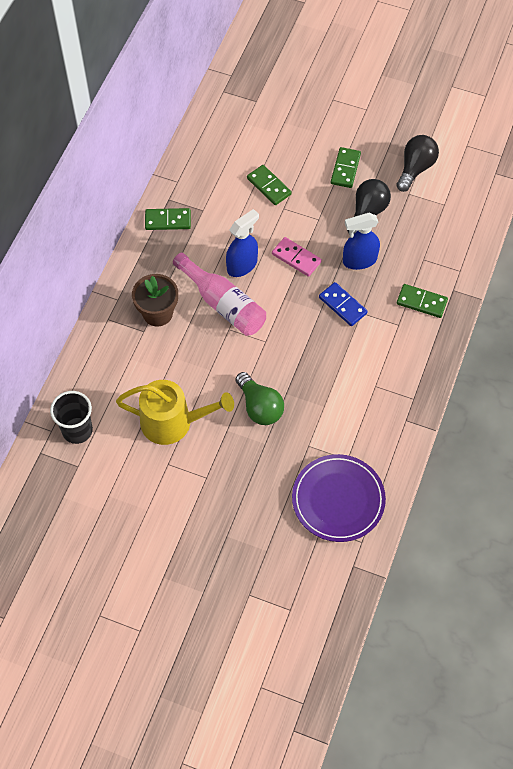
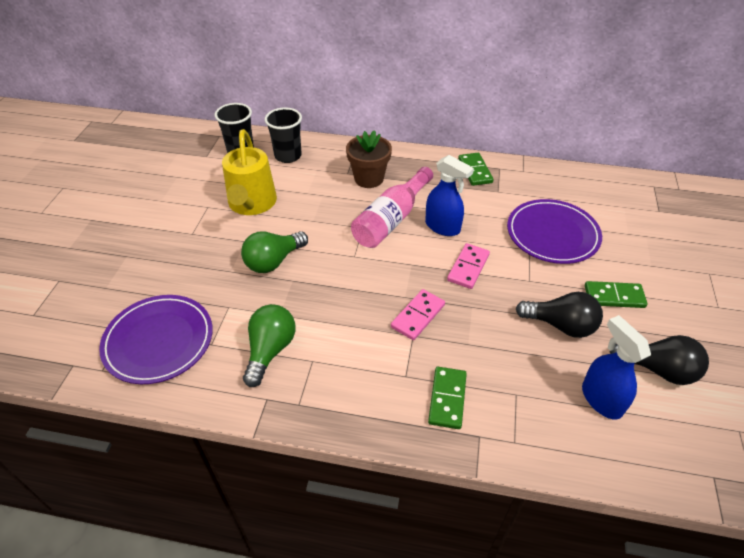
camera: 80 degrees right, 15 degrees down
(99, 384) = (288, 156): none -> black cup
(269, 186) = (552, 234): green domino -> purple plate
(342, 305) = (417, 316): blue domino -> pink domino
(359, 260) = (487, 325): blue spray bottle -> blue spray bottle (601, 399)
(361, 415) = (270, 350): none -> green light bulb

